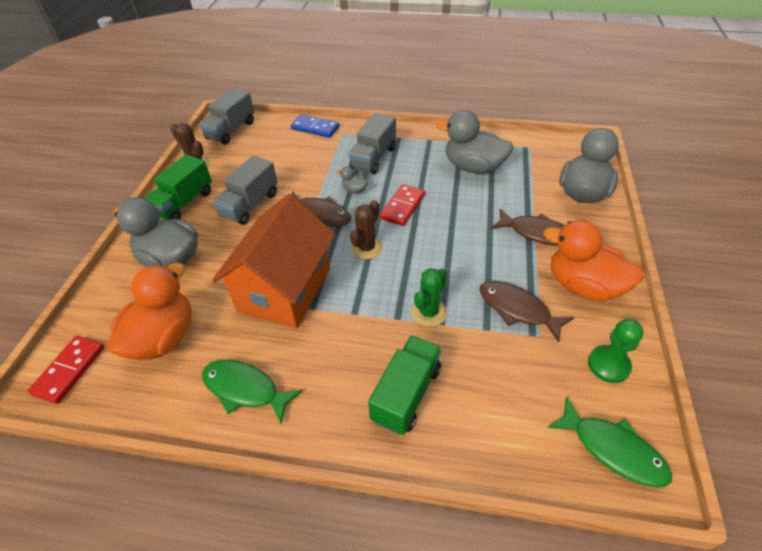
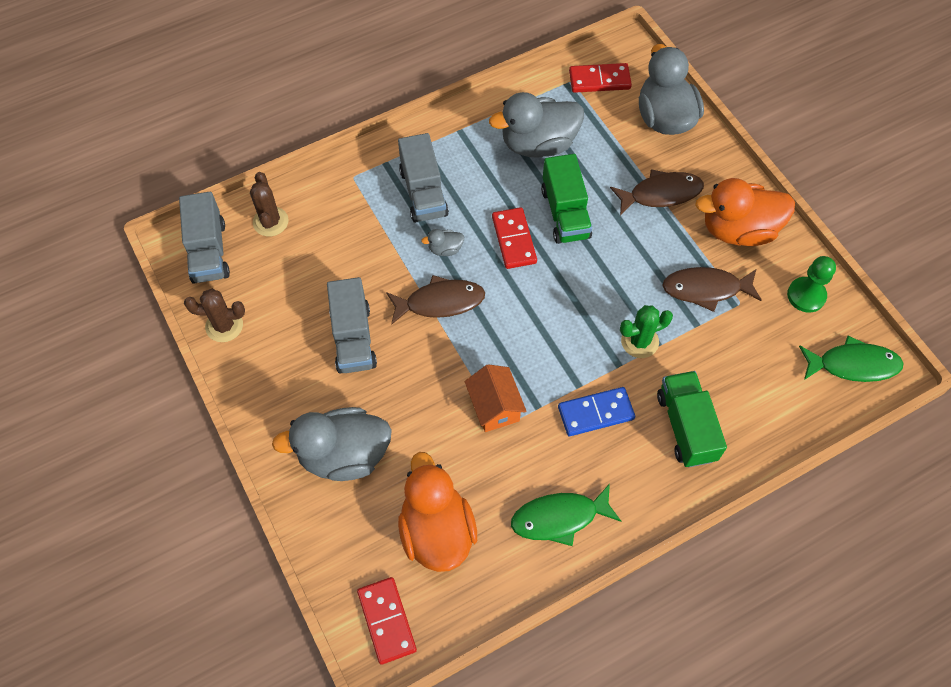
camera: 40 degrees left, 15 degrees up
(184, 203) = (275, 384): green truck -> green truck (565, 213)
(284, 289) = (494, 407): orange house -> orange house, size x0.49
(315, 128) = (312, 187): blue domino -> blue domino (596, 413)
(366, 248) = (525, 311): brown cactus -> brown cactus (270, 222)
(429, 312) = (639, 341): green cactus -> green cactus turned 75 degrees clockwise
(551, 154) = (599, 80): none -> red domino

